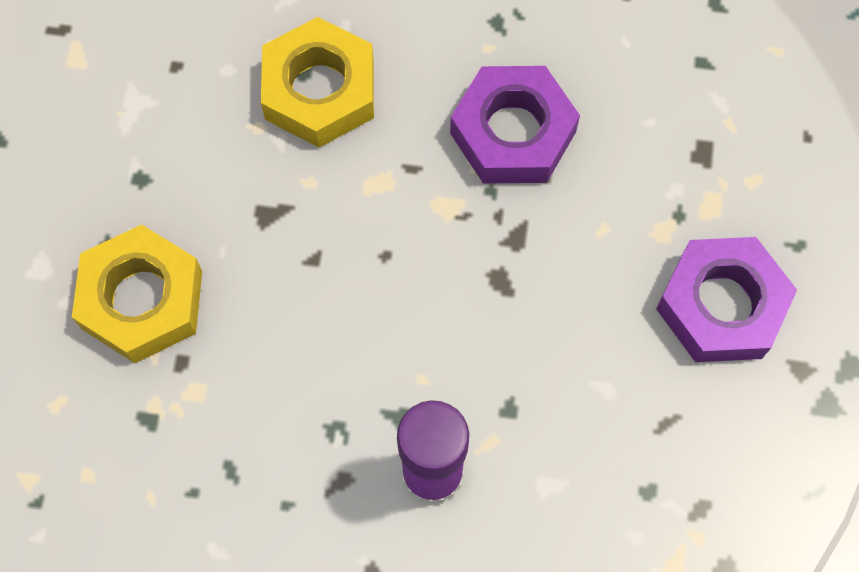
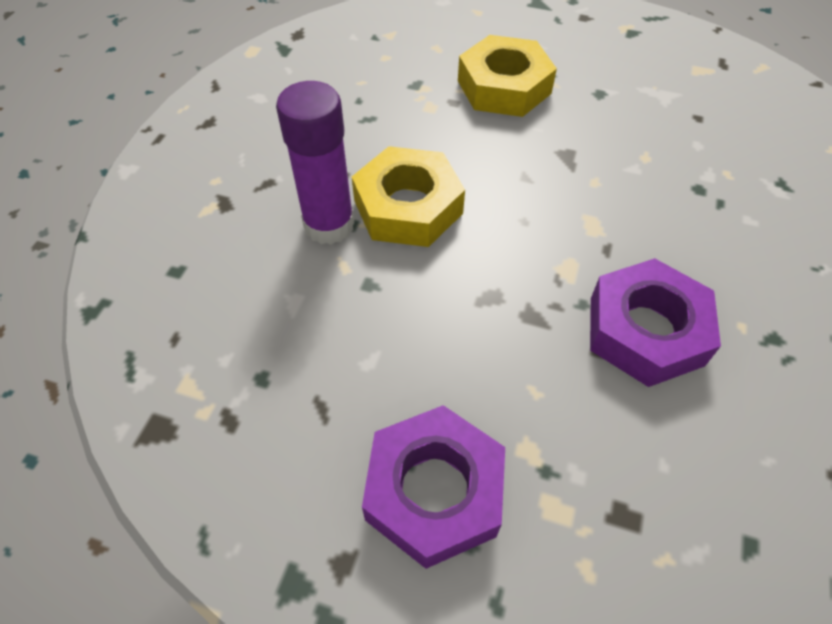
camera: 100 degrees right, 15 degrees down
(319, 90) = (682, 196): yellow nut -> yellow nut (408, 207)

